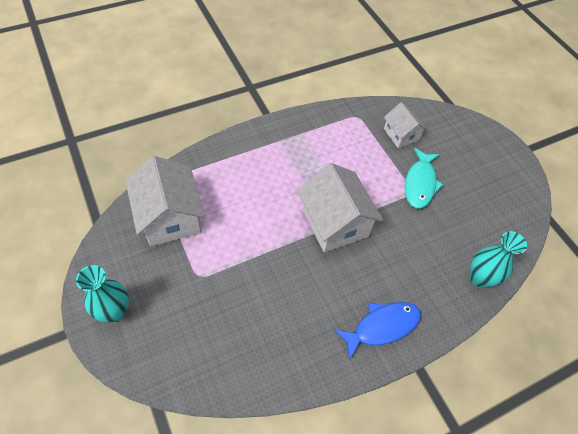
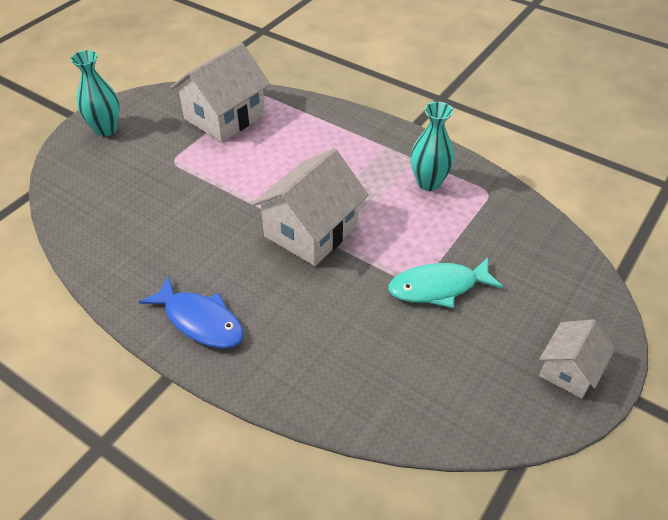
camera: 65 degrees right, 10 degrees down
(401, 134) = (502, 242): white house -> white house (569, 370)
(480, 278) = (335, 400): turquoise vase -> turquoise vase (428, 183)

